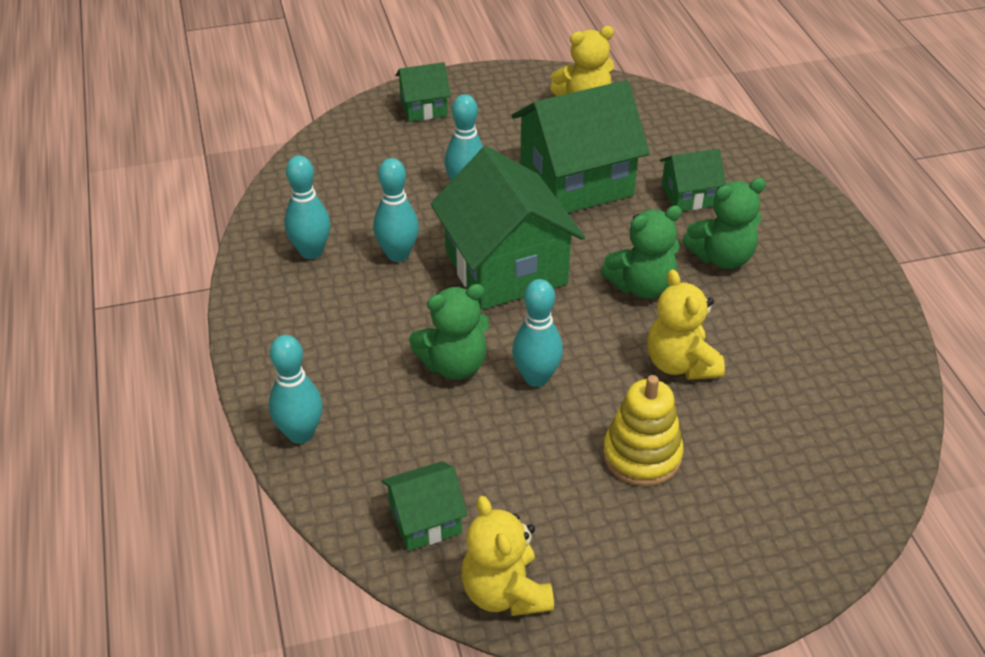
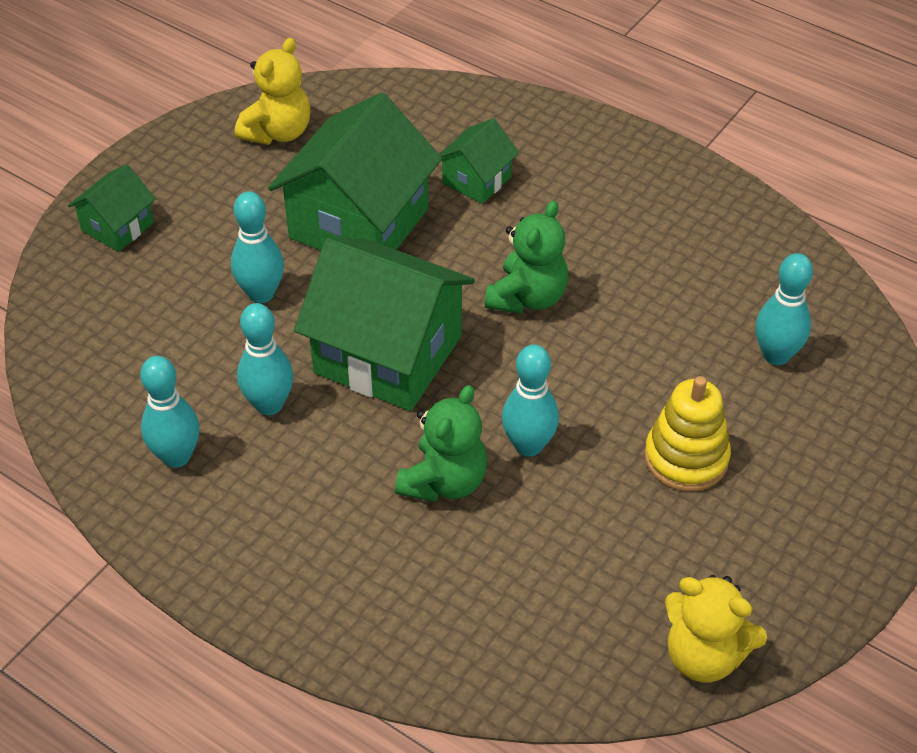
camera: 40 degrees left, 5 degrees up
(300, 434) = (377, 645): turquoise bowling pin -> turquoise bowling pin (776, 355)
(425, 520) = (575, 643): green house -> none
(680, 364) = (633, 353): yellow teddy bear -> none
(722, 257) = (566, 227): green teddy bear -> none

